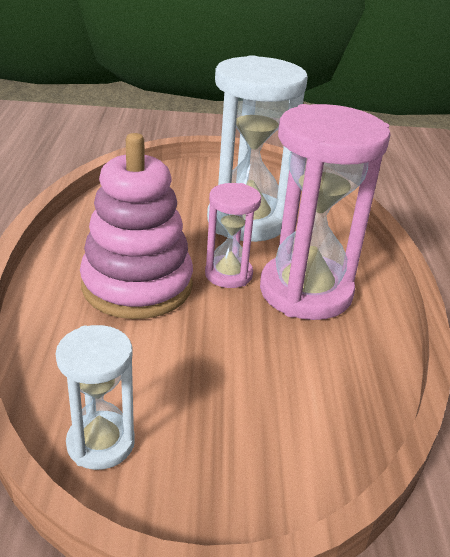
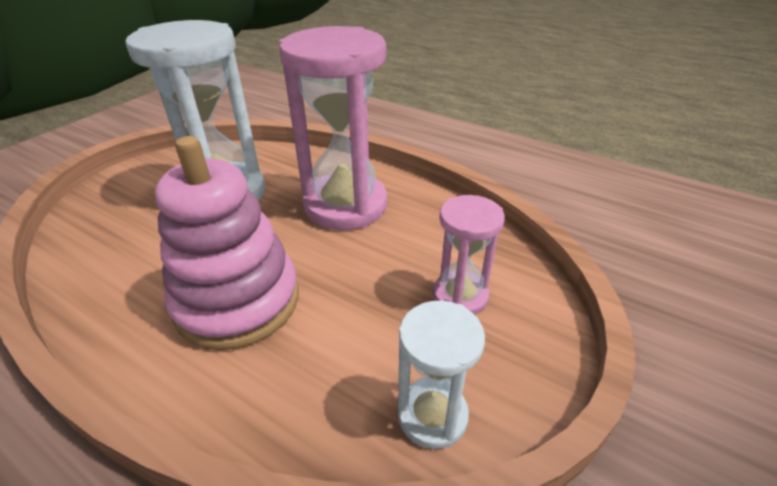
camera: 55 degrees left, 5 degrees up
(228, 274) = (283, 235): pink hourglass -> pink hourglass (460, 296)

